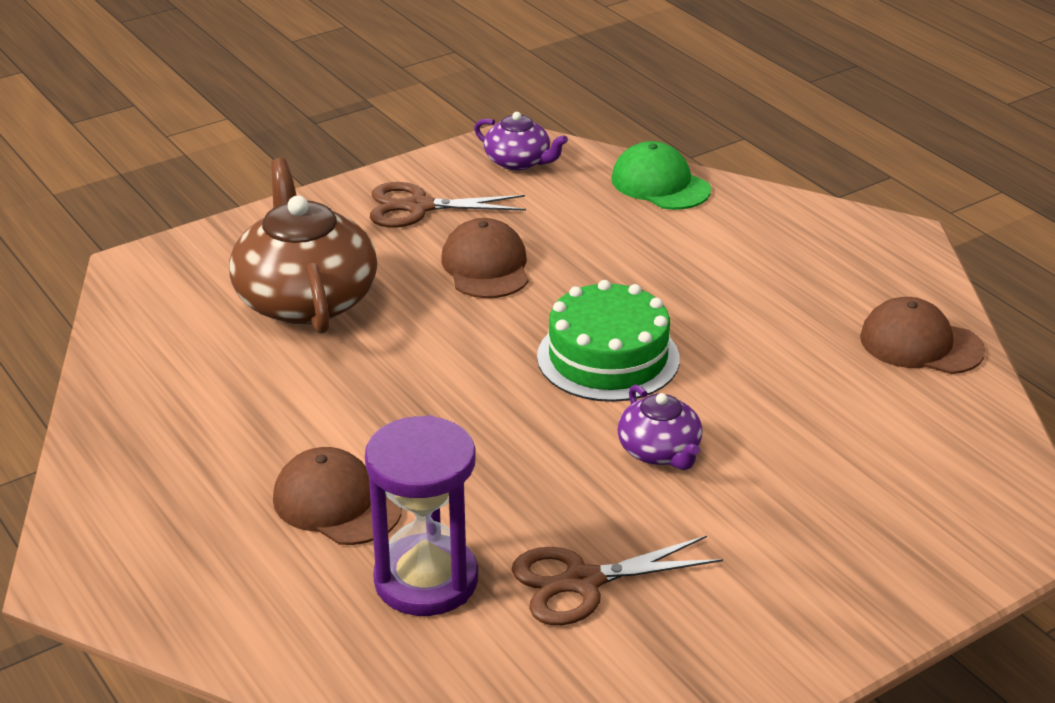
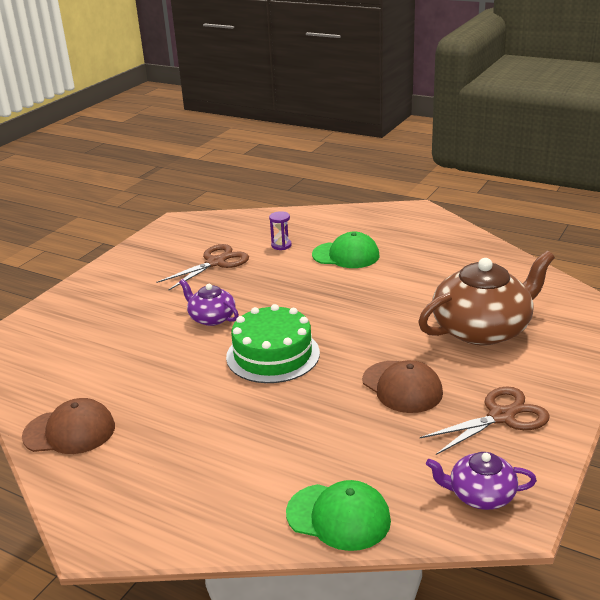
camera: 155 degrees right, 5 degrees down
(305, 298) = (482, 329): brown teapot -> brown teapot turned 75 degrees counterclockwise
(336, 503) = (346, 255): brown cap -> green cap
(426, 580) = (281, 245): purple hourglass -> purple hourglass, size x0.44

